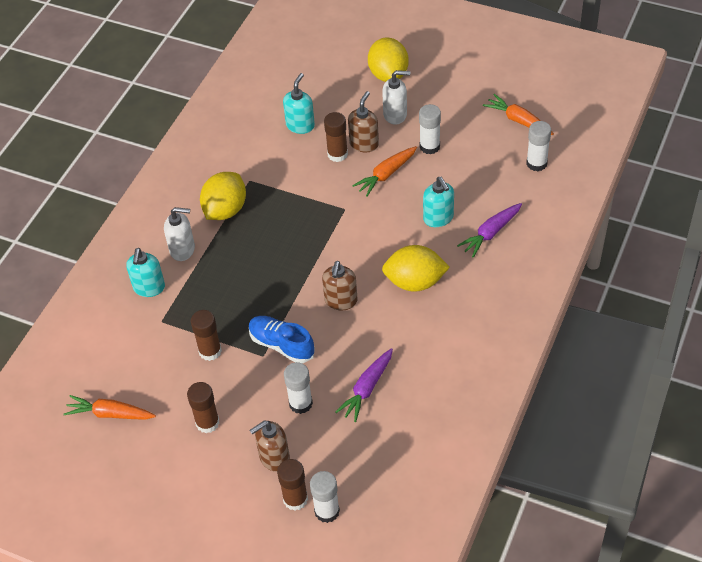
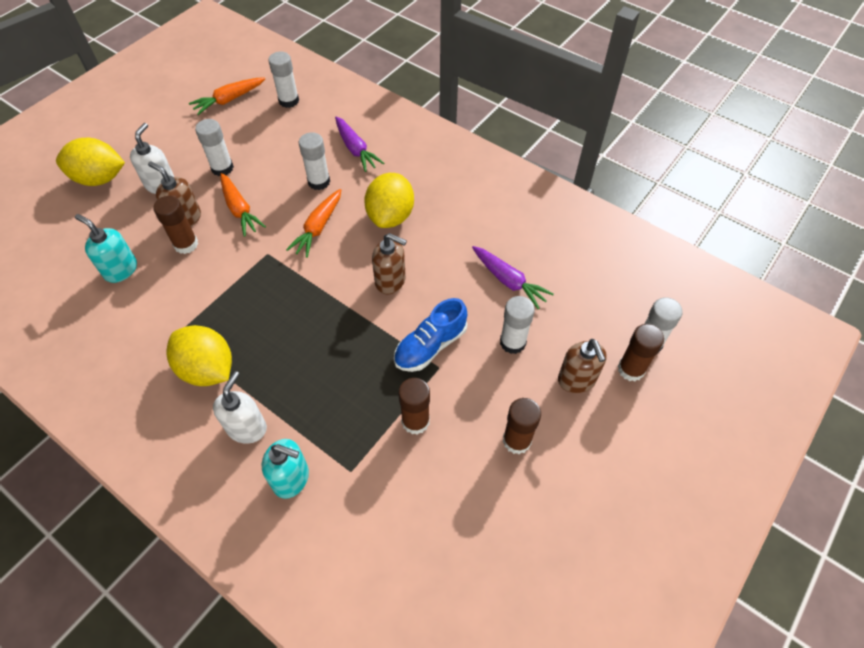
camera: 80 degrees left, 5 degrees up
(110, 414) = (477, 556): orange carrot -> orange carrot (318, 227)
(438, 218) = (319, 182): turquoise soap dispenser -> white glue stick

